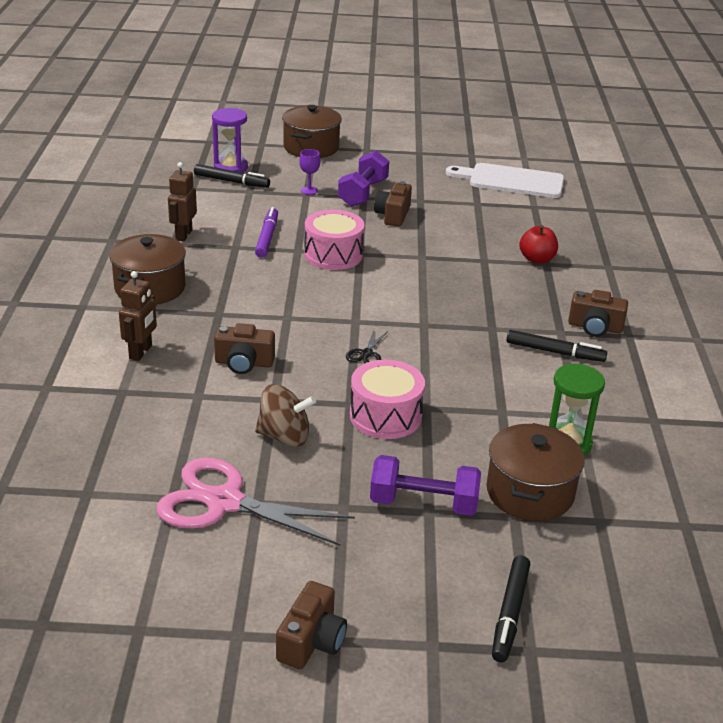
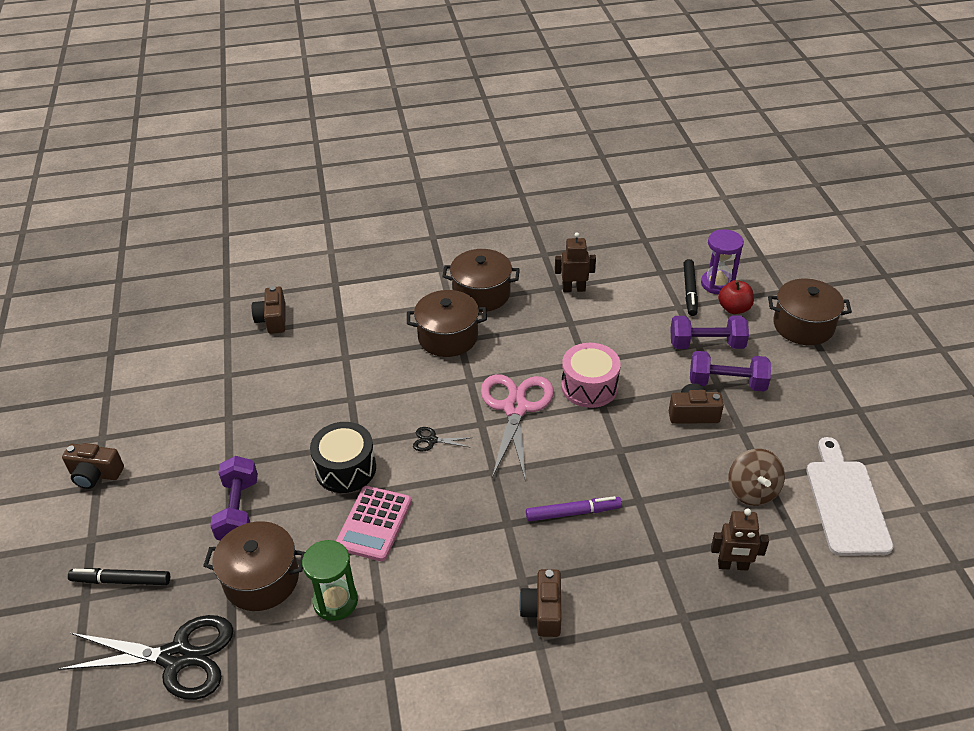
camera: 80 degrees right, 10 degrees up
(141, 352) = (391, 314): brown robot -> brown robot (733, 565)
(209, 320) = (448, 337): none -> brown pot
(224, 502) = (226, 401): pink scissors -> pink scissors (515, 408)
(244, 363) = (394, 371): brown camera -> brown camera (273, 319)
(267, 237) = (597, 338): purple marker -> purple marker (573, 513)
(284, 436) = (305, 414): brown spinning top -> brown spinning top (752, 491)
(309, 190) = (706, 344): purple goblet -> purple dumbbell
(385, 416) = (345, 468): pink drum -> black drum
(471, 406) = (374, 523): none -> pink calculator
(537, 259) = (664, 546): red apple -> red apple (734, 308)
(555, 352) = (482, 579): black marker -> none
(626, 566) = (177, 657): none -> black scissors

